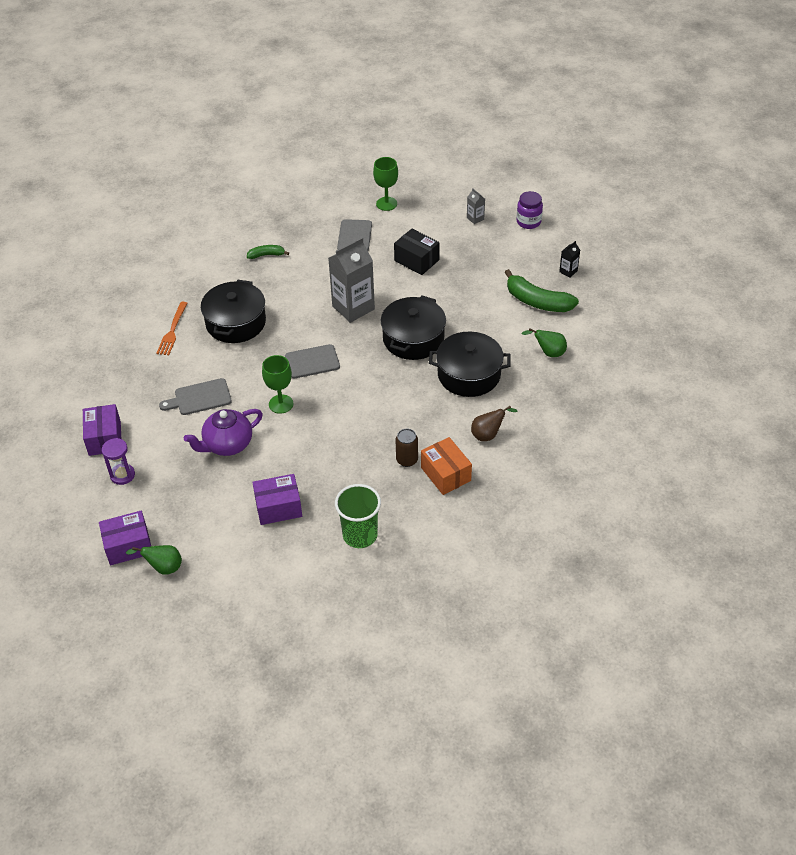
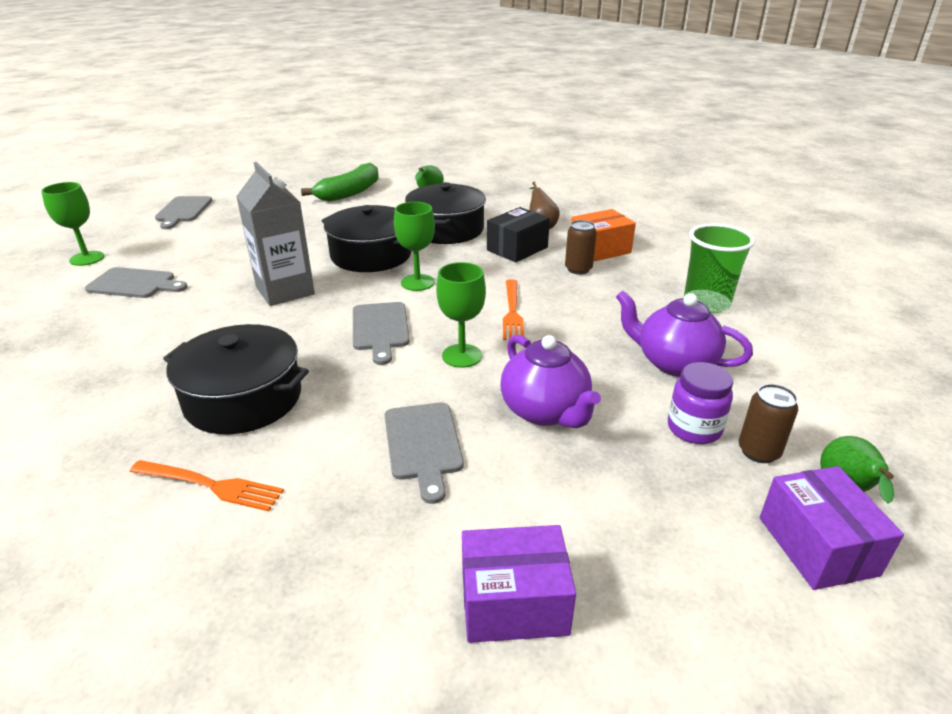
camera: 85 degrees left, 15 degrees down
(122, 475) = (627, 562): purple hourglass -> none
(194, 536) = (758, 452): none -> brown can
(267, 255) = (90, 361): green banana -> none
(278, 507) = (674, 363): purple box -> purple teapot
(336, 424) = (512, 312): none -> orange fork
(373, 370) = (417, 282): none -> green goblet
(416, 260) = (226, 246): black box -> black box (517, 249)
(475, 218) = (183, 211): grey carton -> grey cutting board
(528, 222) = (219, 188): purple jar -> purple jar (694, 429)
(568, 271) = (314, 178): black carton -> none

